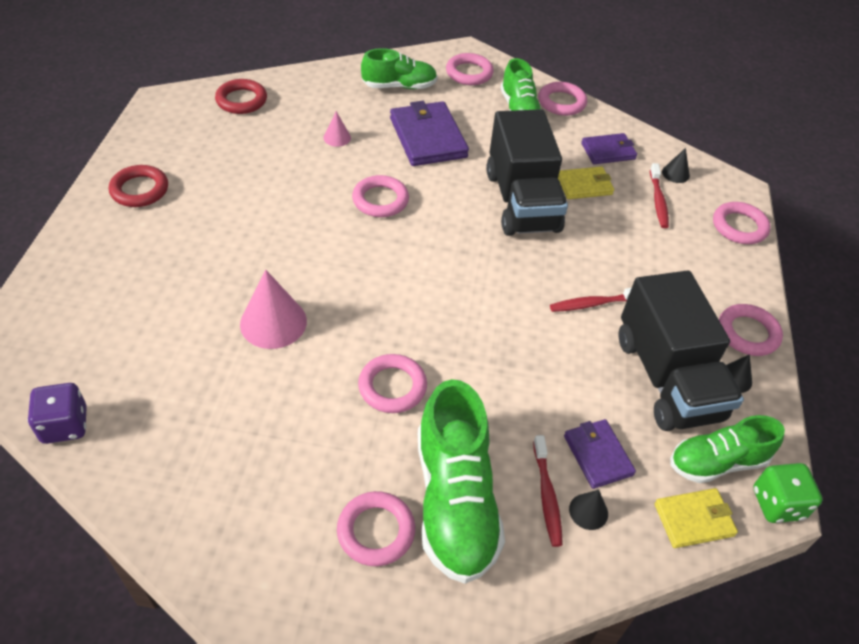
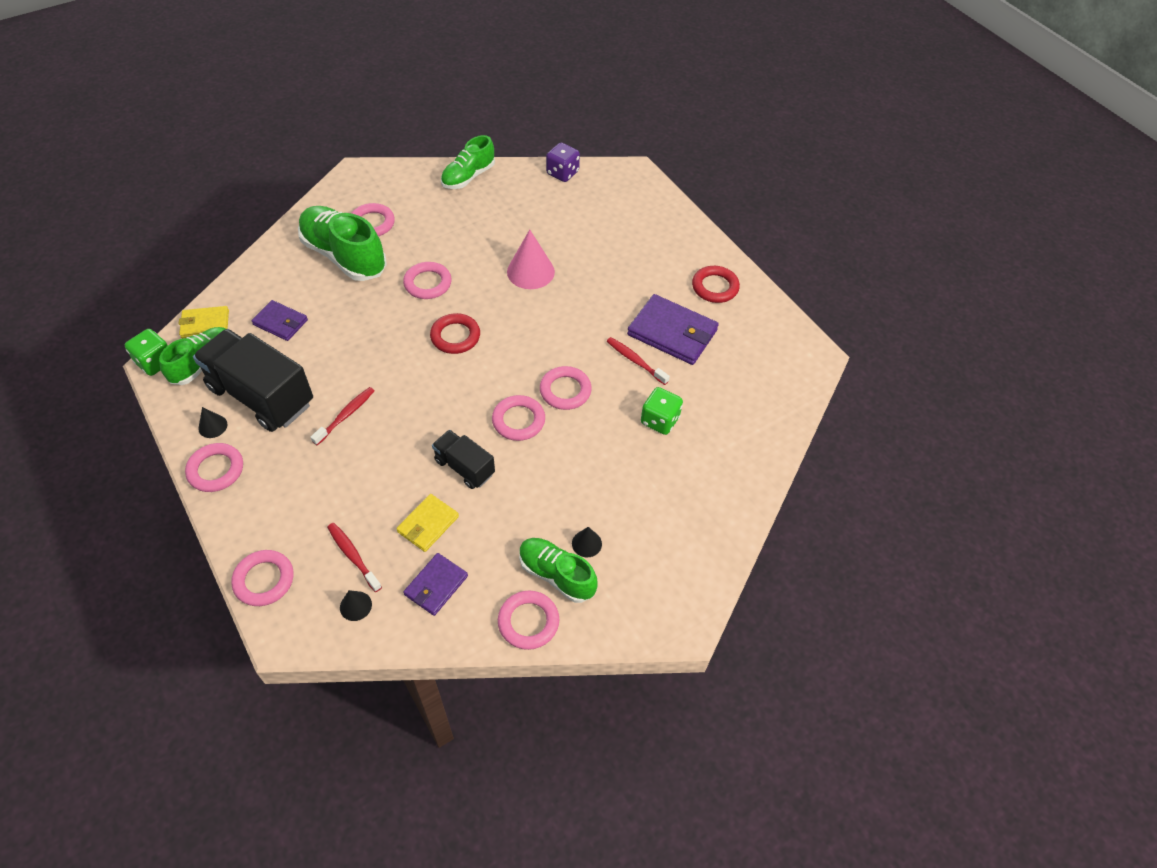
camera: 140 degrees right, 5 degrees up
(241, 100) = (768, 399): red ring -> red ring (455, 336)
(337, 137) = (660, 420): pink cone -> green dice
(399, 86) = (683, 516): green shoe -> green shoe (468, 177)
(428, 137) = (597, 475): purple wallet -> purple wallet (672, 332)
(469, 73) = (648, 590): pink ring -> pink ring (518, 420)
(522, 202) = (464, 467): black truck -> black truck, size x0.53
(547, 495) = (297, 286): red toothbrush -> red toothbrush (635, 361)
(588, 511) = (269, 293): black cone -> black cone (586, 543)
(694, 519) = (205, 324): yellow wallet -> yellow wallet turned 45 degrees clockwise

